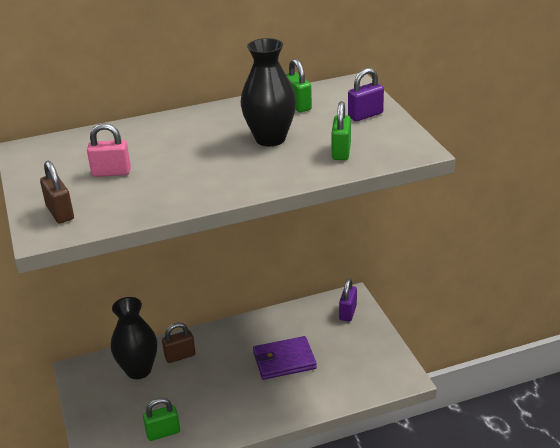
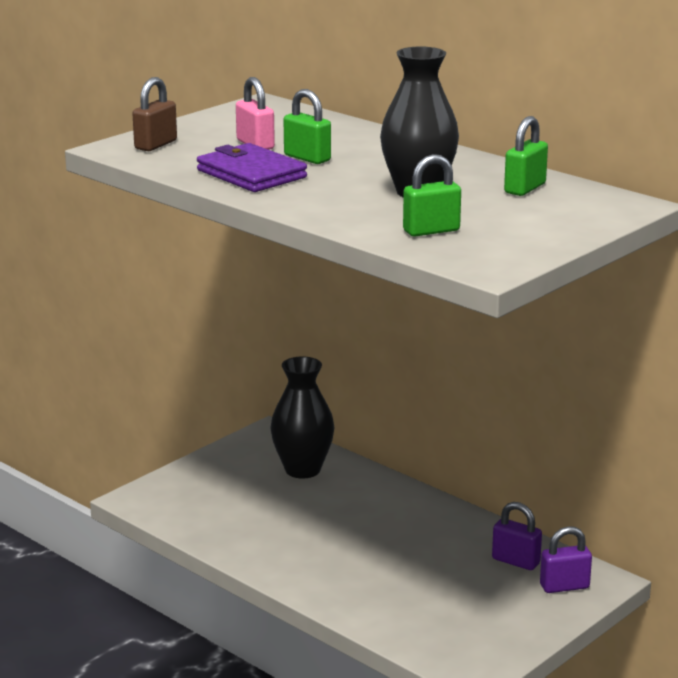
camera: 60 degrees right, 10 degrees down
(163, 433) = (216, 519): green padlock -> green padlock (307, 158)
(180, 356) = (352, 488): brown padlock -> none
(284, 360) = (414, 563): purple wallet -> purple wallet (251, 174)
(365, 115) = (548, 226): purple padlock -> purple padlock (516, 561)

